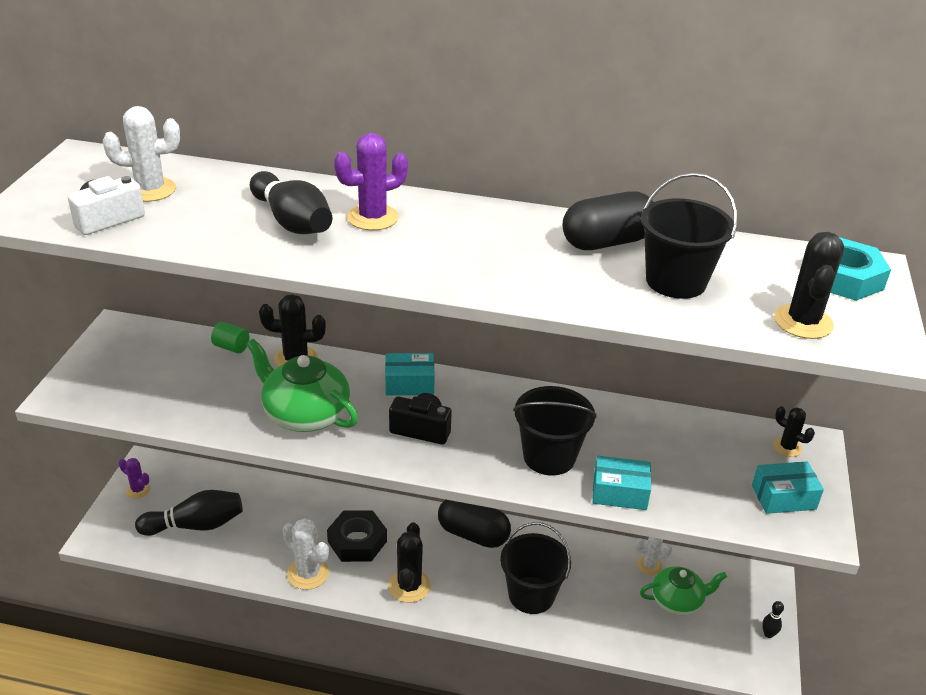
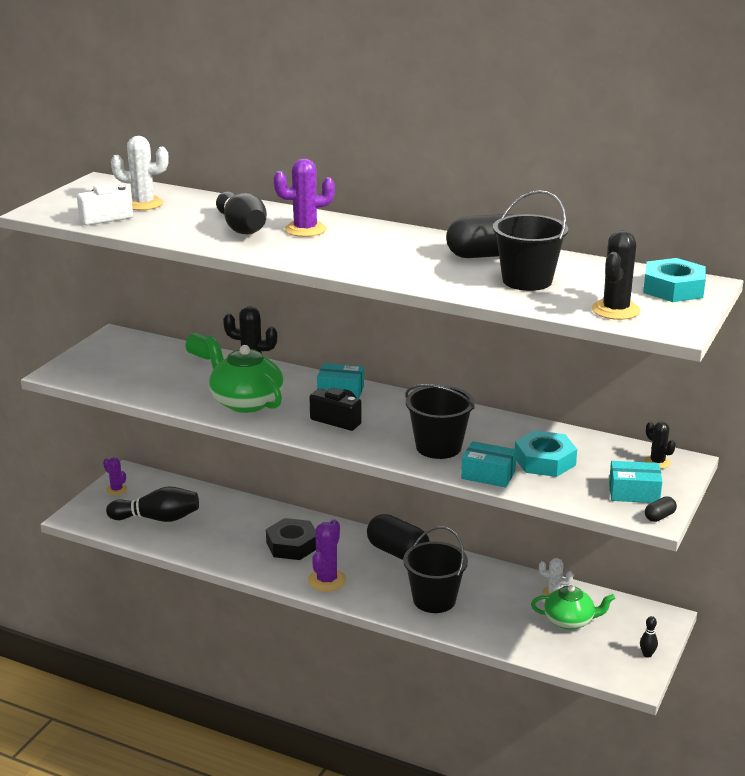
camera: 15 degrees right, 10 degrees down
(308, 573) = (242, 561): white cactus -> none
(409, 586) = (327, 580): black cactus -> purple cactus
(671, 462) = (544, 461): none -> turquoise nut
(825, 531) = (659, 517): none -> black capsule

